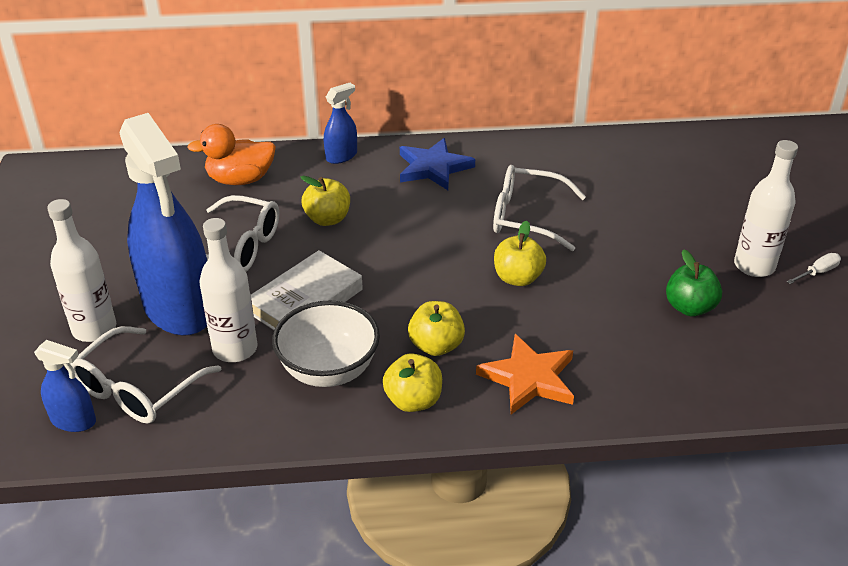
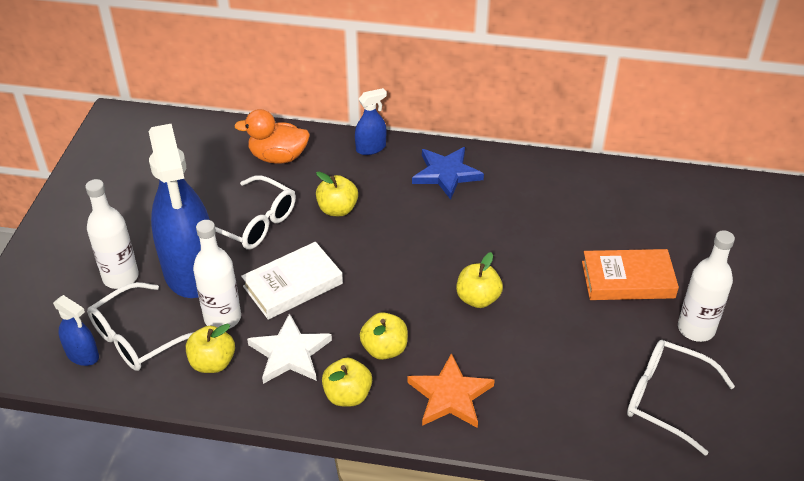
camera: 15 degrees right, 5 degrees up
(240, 398) = (212, 363): none -> yellow apple
(329, 370) = (289, 353): white bowl -> white star
(527, 217) = (510, 240): white glasses -> white glasses (667, 399)
(665, 233) = (628, 280): none -> orange book
(689, 307) = (618, 358): green apple -> none
(817, 272) = (753, 347): white screwdriver -> none

